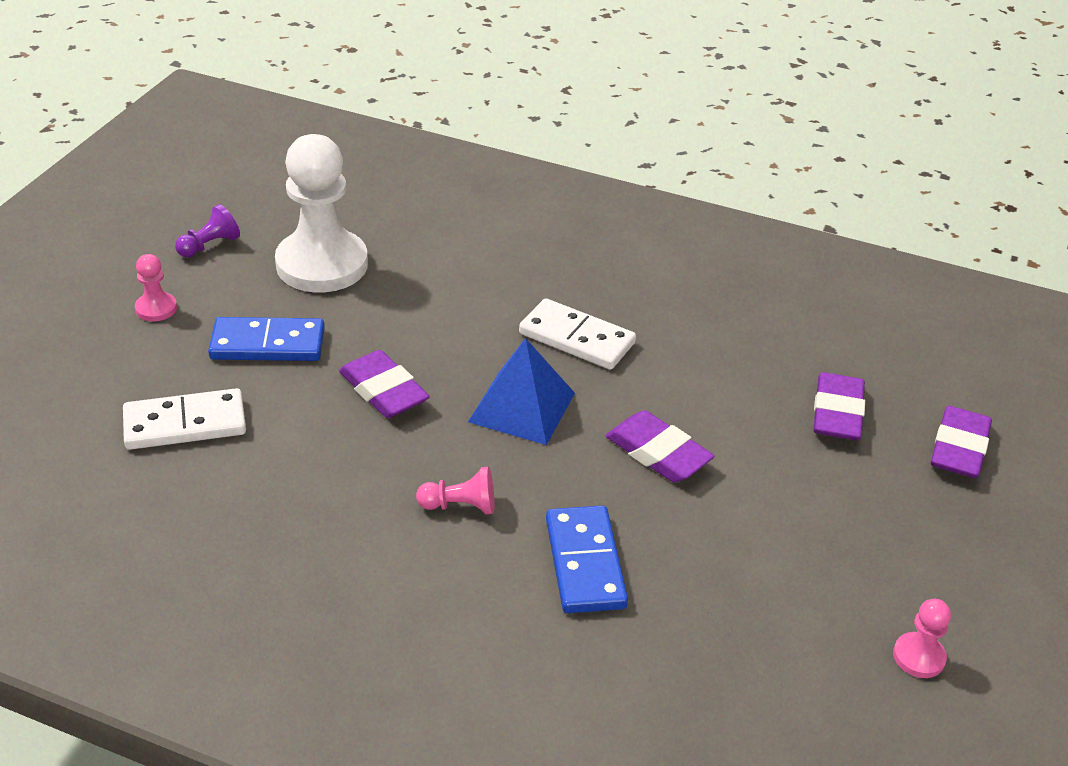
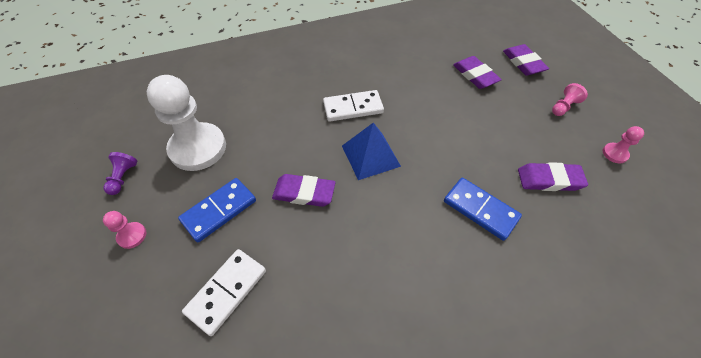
camera: 40 degrees left, 15 degrees up
(460, 506) = (405, 224): pink pawn -> pink pawn (563, 107)
(658, 453) = (443, 137): purple eraser -> purple eraser (549, 180)

